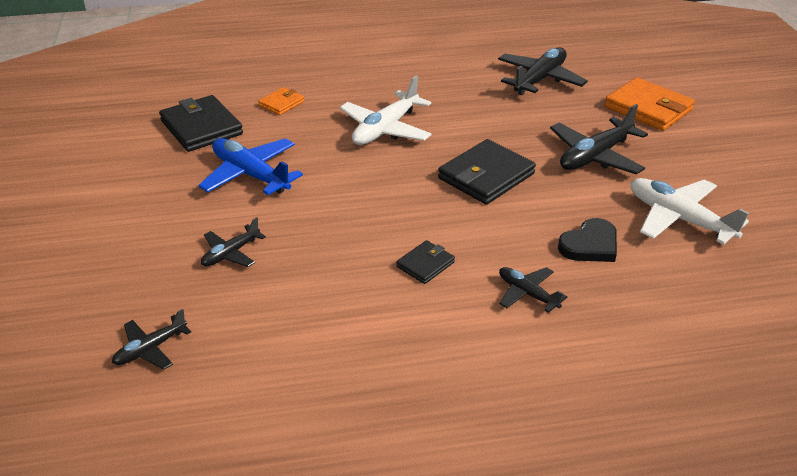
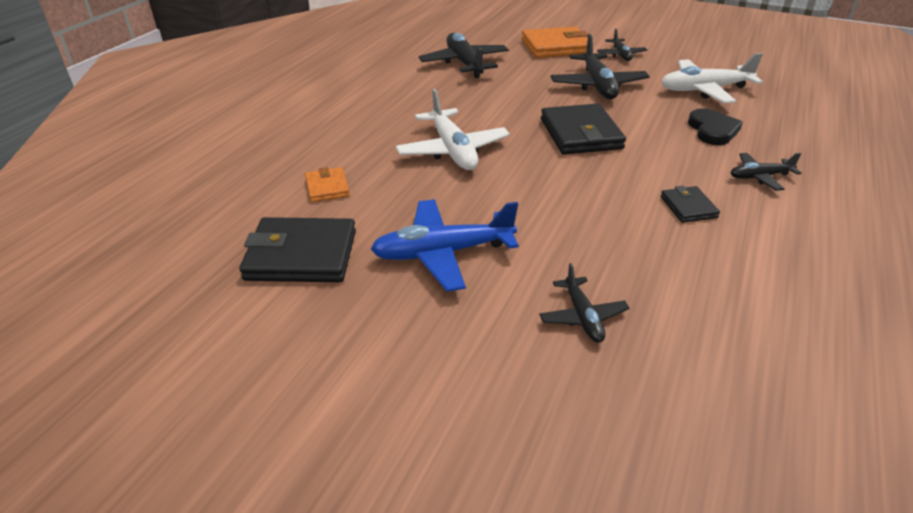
camera: 55 degrees left, 0 degrees up
(150, 349) = (729, 444): black plane -> black plane (620, 55)

